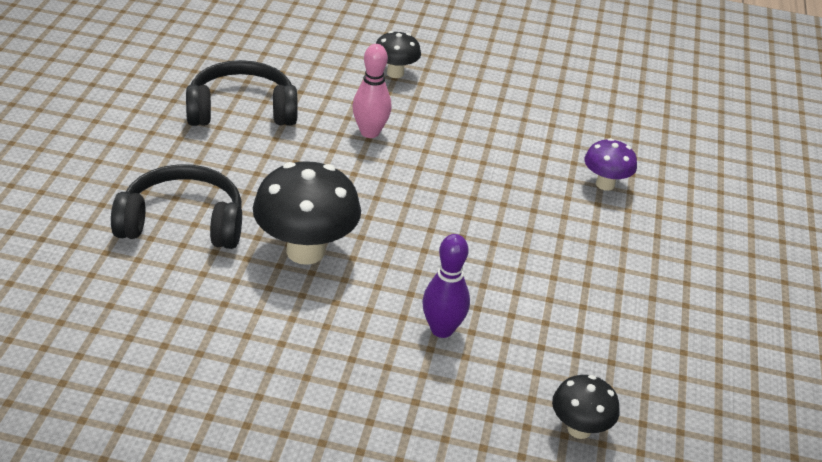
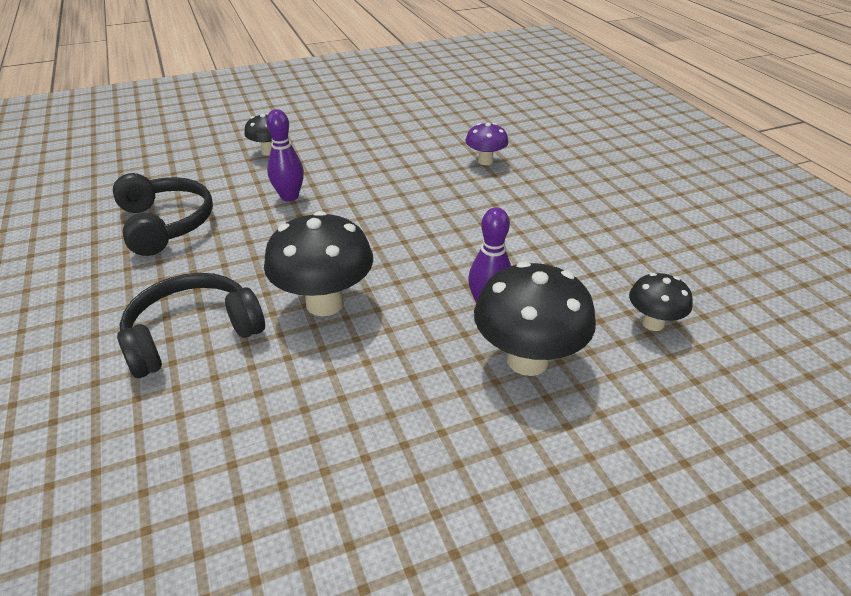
camera: 30 degrees left, 0 degrees up
(241, 110) = (166, 224): black headphones -> black headphones turned 105 degrees clockwise
(370, 132) = (289, 197): pink bowling pin -> purple bowling pin
(424, 392) = (527, 360): none -> black mushroom

